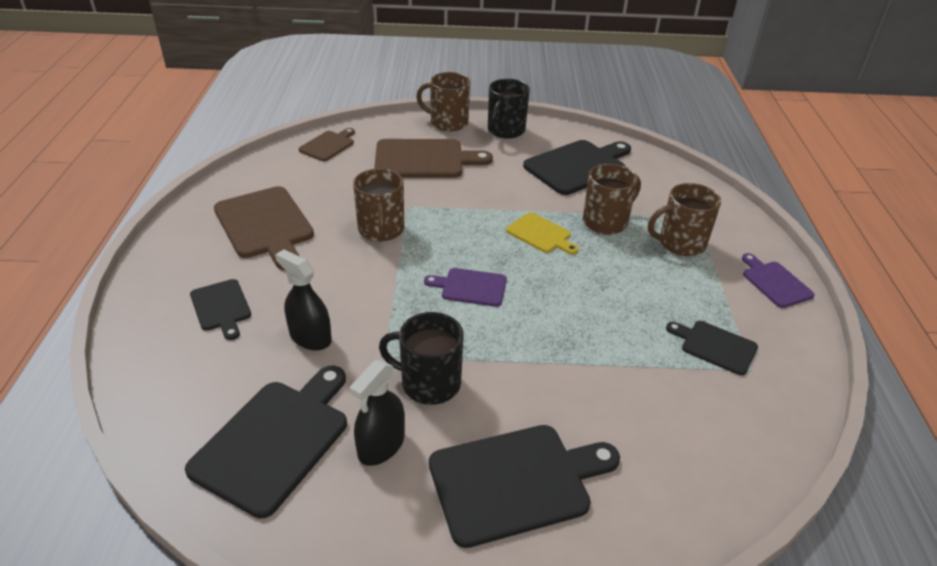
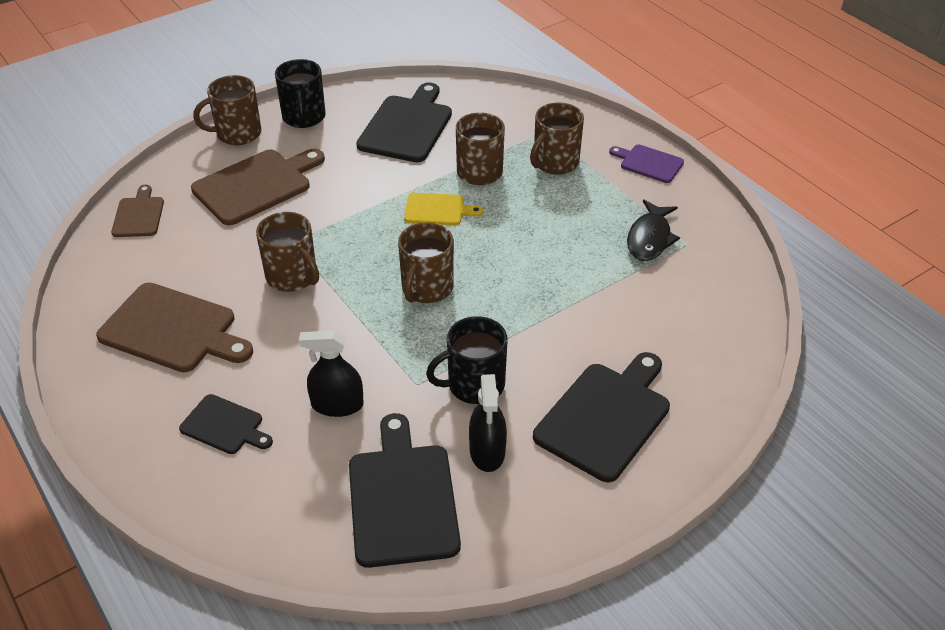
camera: 35 degrees left, 5 degrees up
(470, 287) = (426, 288): purple cutting board -> brown mug
(715, 346) = (650, 238): black cutting board -> black fish

